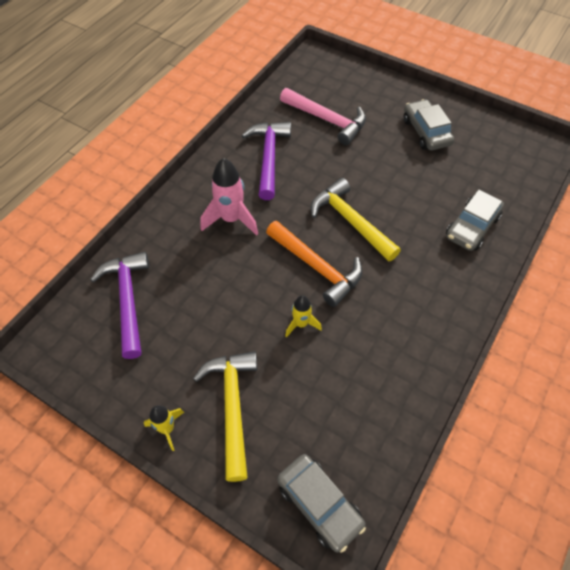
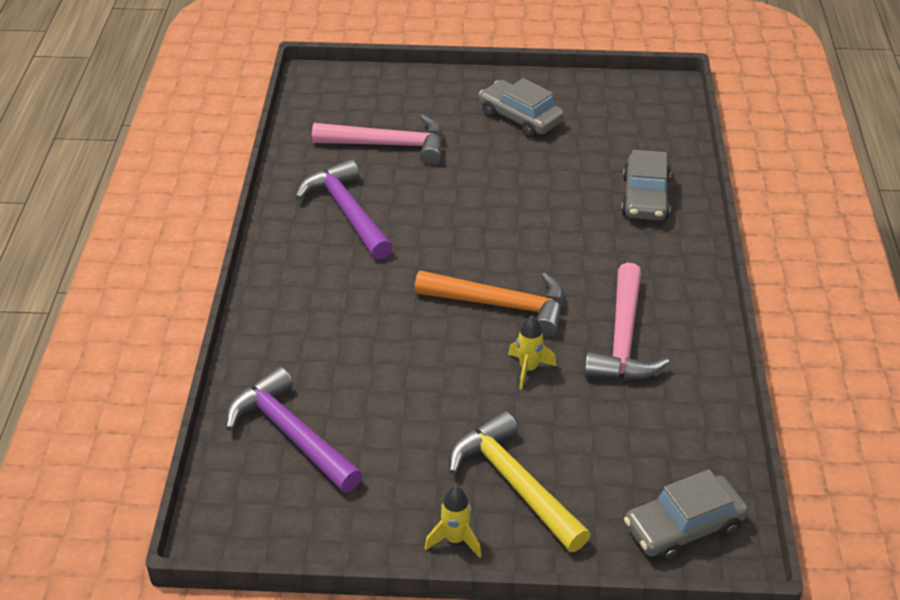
camera: 30 degrees left, 15 degrees down
(231, 219) = (354, 296): pink rocket -> none
(319, 504) = (683, 527): grey car -> grey car turned 135 degrees clockwise
(350, 221) = (503, 243): yellow hammer -> none
(380, 332) = (623, 339): none -> pink hammer

